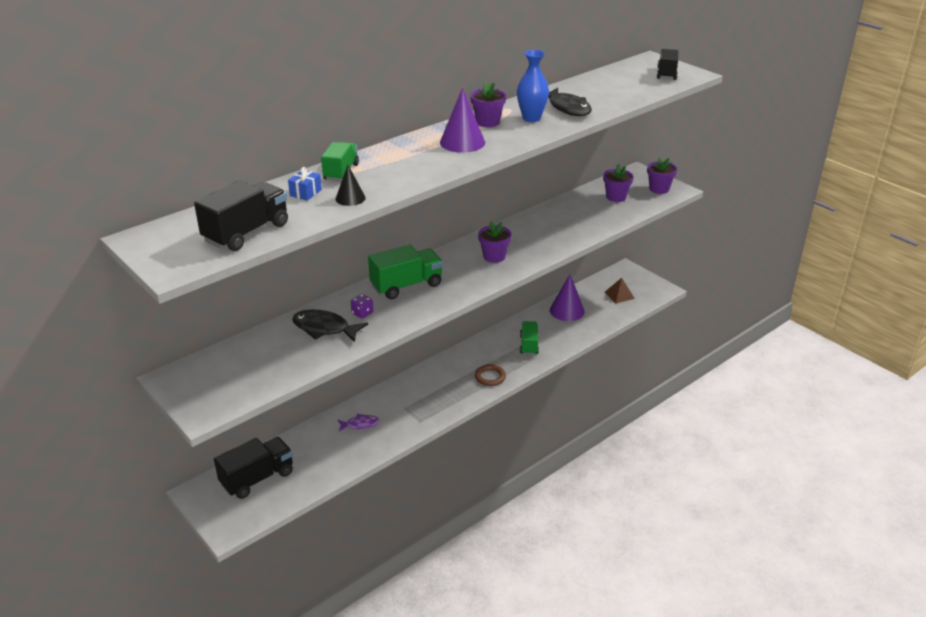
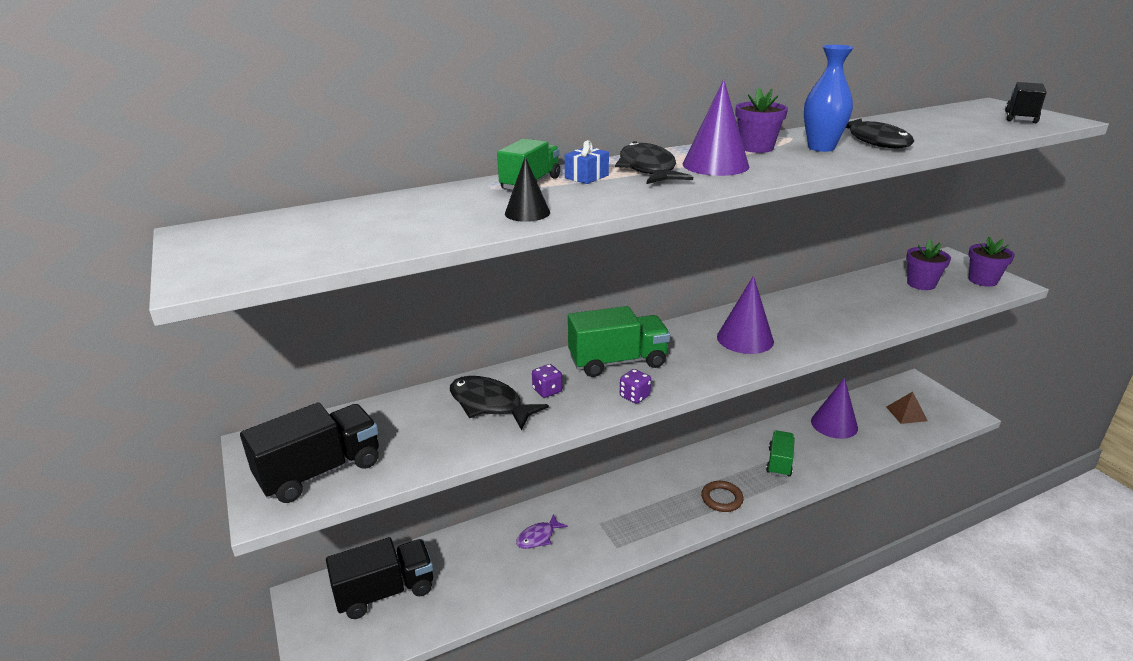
camera: 15 degrees right, 5 degrees down
(246, 233) = (351, 240): black truck -> black truck (320, 471)
(305, 193) = (467, 202): blue gift -> blue gift (586, 177)
(360, 424) = (538, 537): purple fish -> purple fish turned 135 degrees clockwise
(417, 151) = (648, 169): none -> black fish
(425, 309) = (634, 396): none -> purple dice
(494, 256) = (745, 339): purple flower pot -> purple cone

